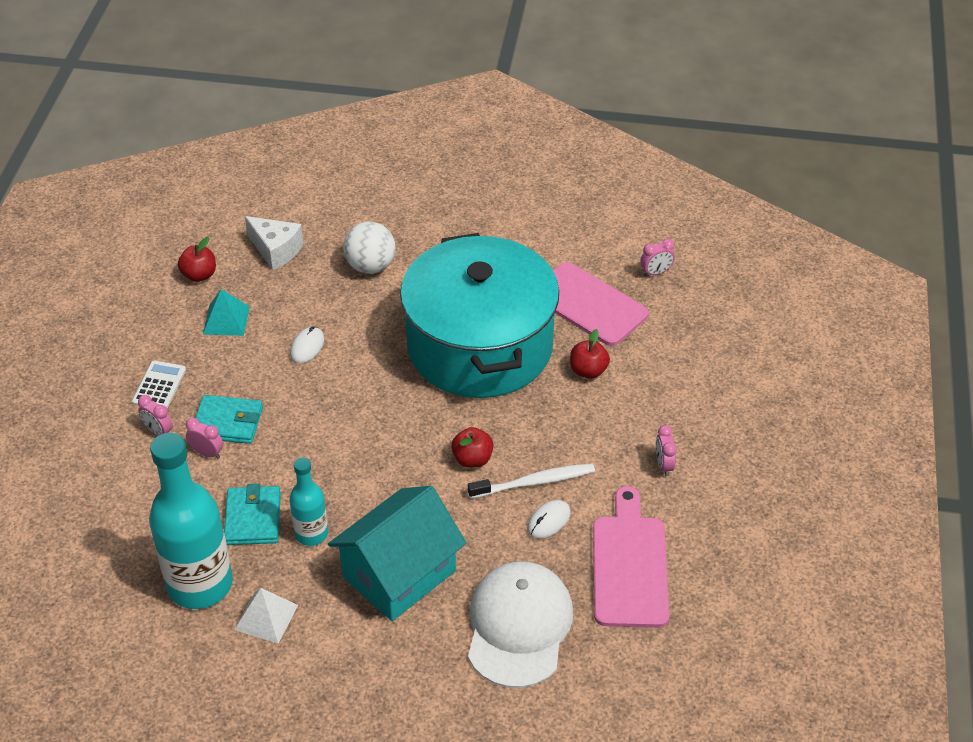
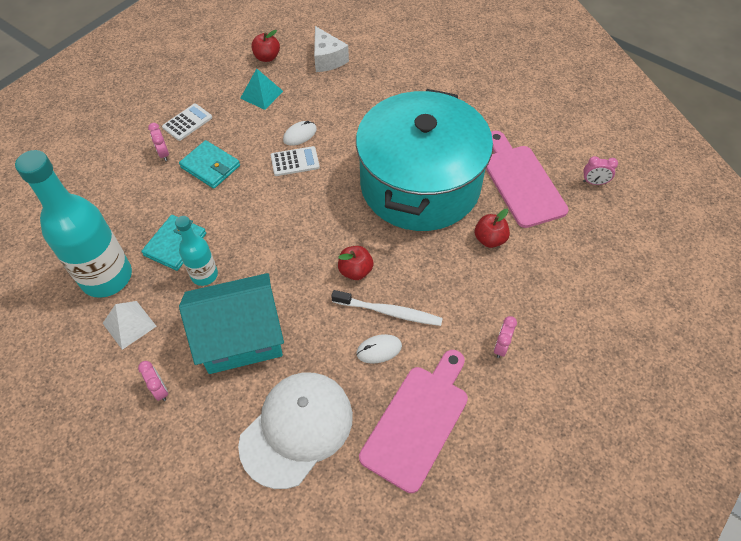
camera: 30 degrees right, 10 degrees up
(207, 453) = (182, 182): pink clock -> pink clock (160, 390)
(323, 377) = (295, 161): none -> white calculator
(370, 266) = (382, 94): white ball -> none

